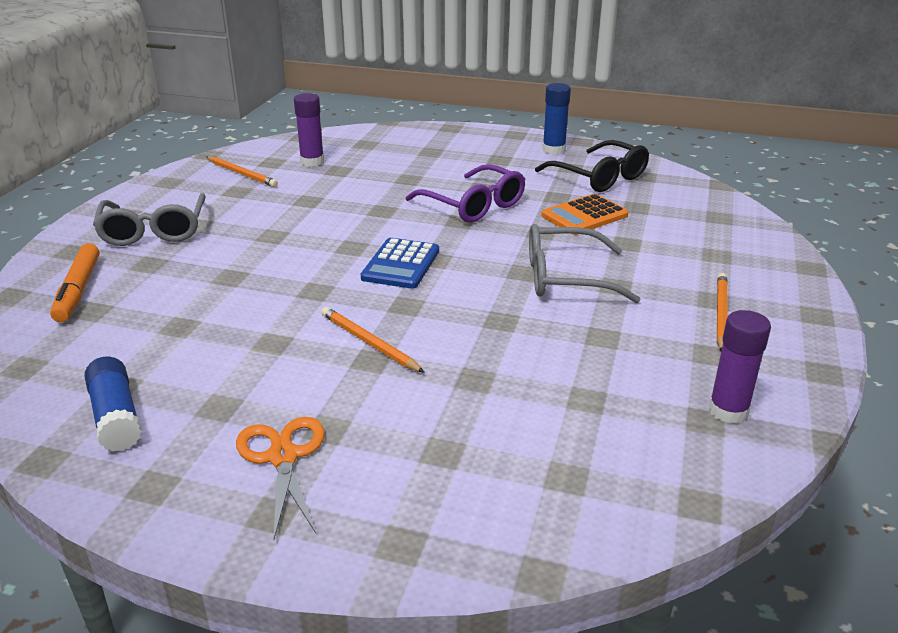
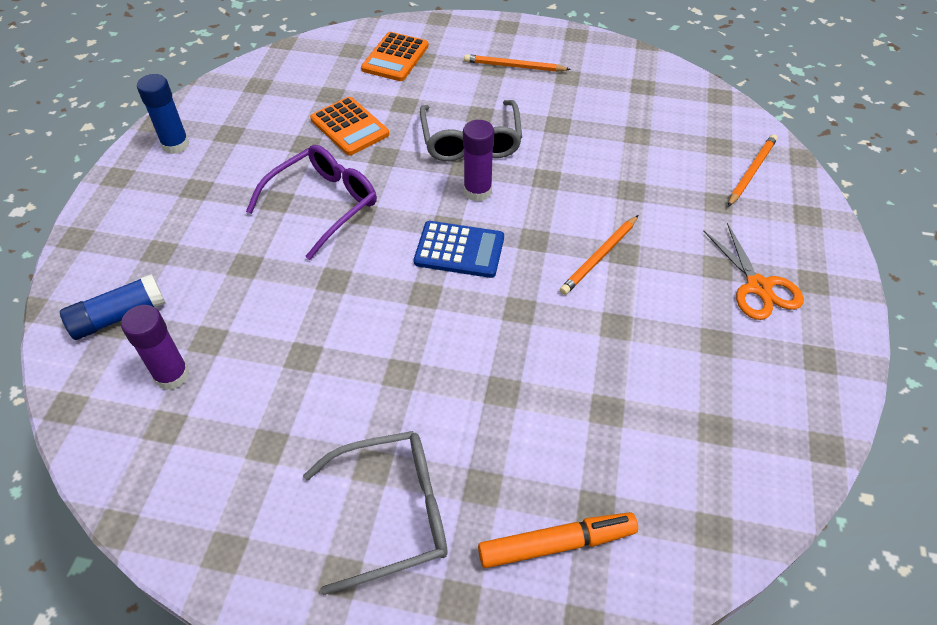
camera: 95 degrees left, 20 degrees up
(116, 417) = (756, 413): blue glue stick -> blue glue stick (119, 316)
(242, 174) = (205, 455): orange pencil -> orange pencil (751, 171)
(283, 457) = (758, 286): orange scissors -> orange scissors turned 90 degrees counterclockwise
(599, 177) = (258, 114): black glasses -> none
(713, 239) = (395, 58): none -> orange calculator
(728, 411) = (630, 76): purple glue stick -> purple glue stick (477, 191)

